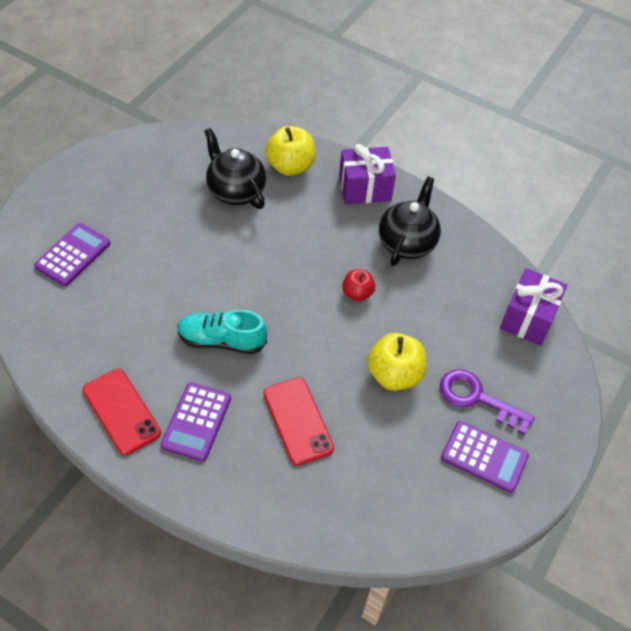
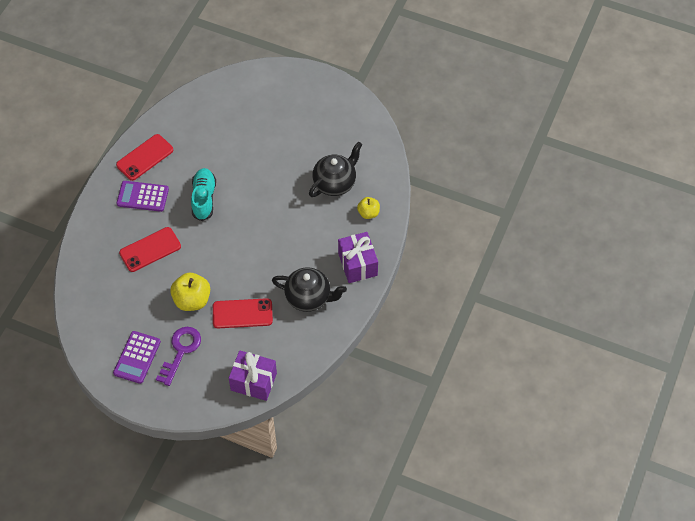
camera: 85 degrees right, 5 degrees up
(73, 255) = (258, 104): purple calculator -> none
(290, 166) = (368, 213): yellow apple -> yellow apple, size x0.60
(357, 293) = (256, 271): red apple -> none
(423, 317) = (242, 313): none -> red phone

